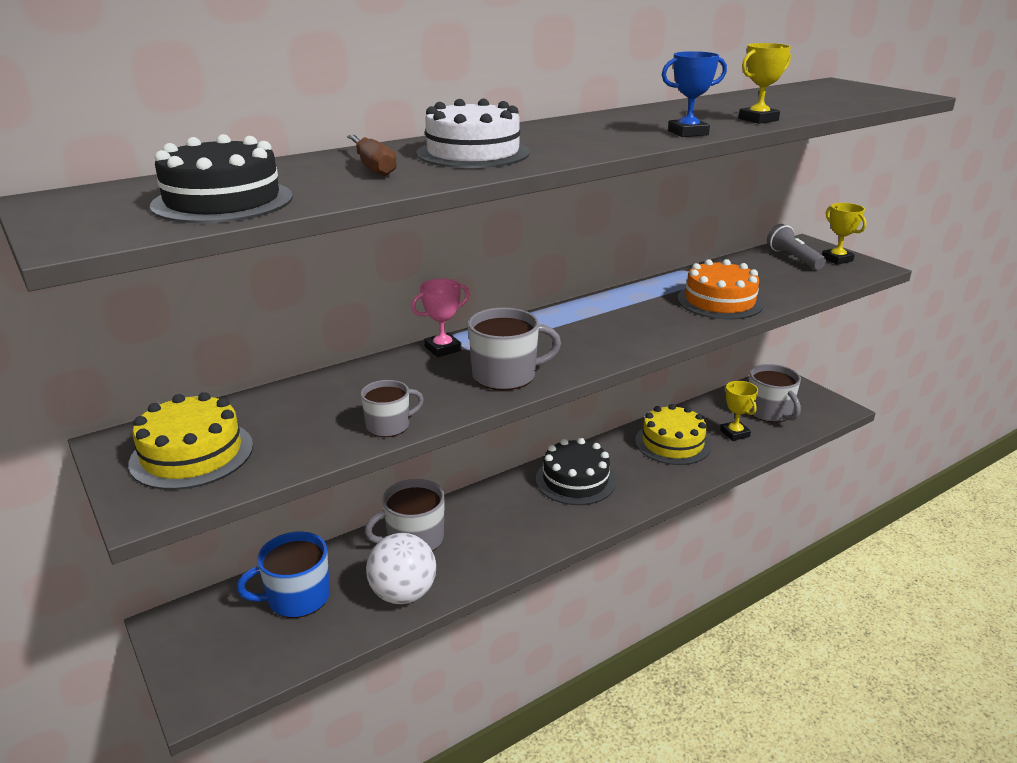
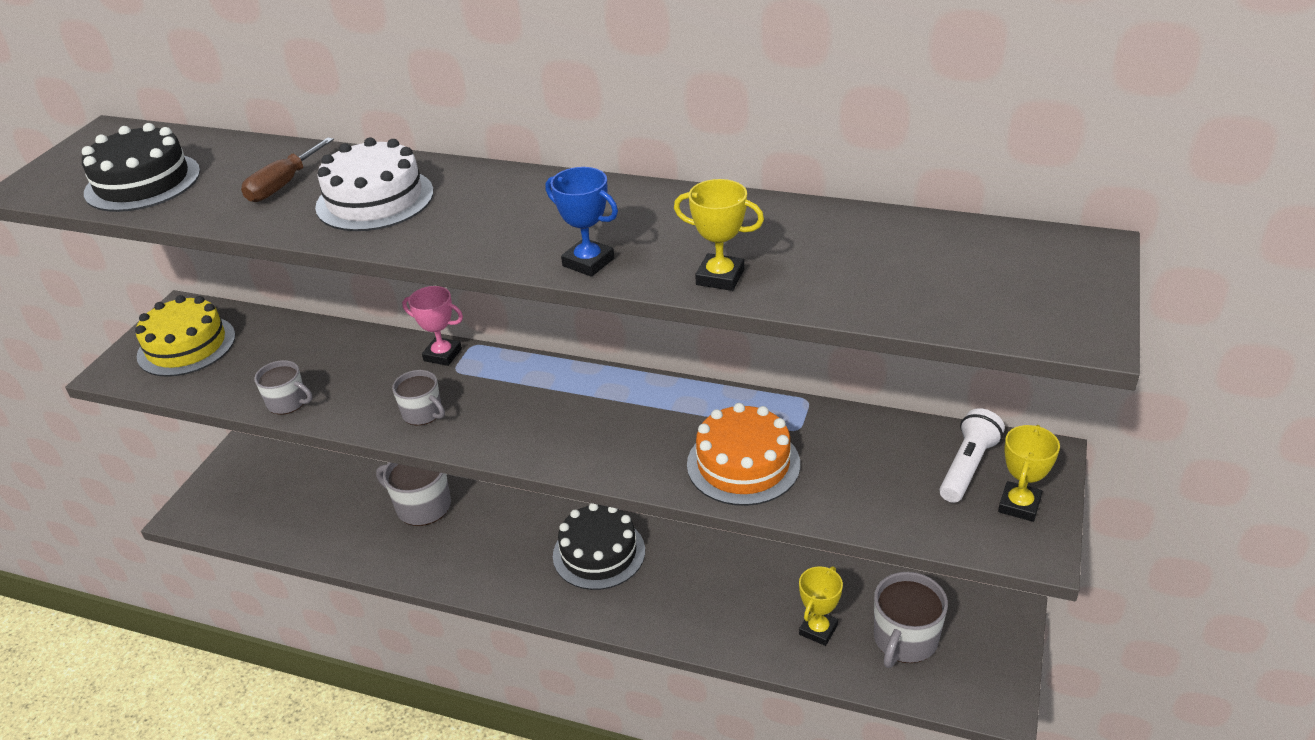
camera: 55 degrees right, 10 degrees up
(297, 597) = (307, 491): blue mug -> none
(403, 594) = (352, 542): white ball -> none
(506, 375) = (423, 413): grey mug -> grey mug, size x0.61
(672, 443) = (740, 589): yellow cake -> none
(793, 258) = (967, 467): grey flashlight -> white flashlight

